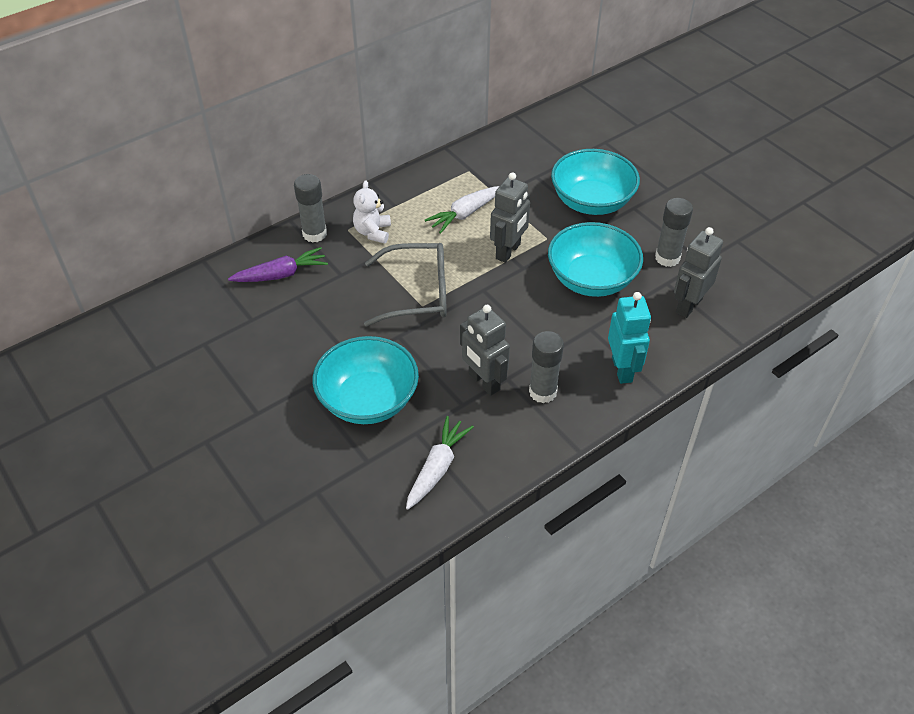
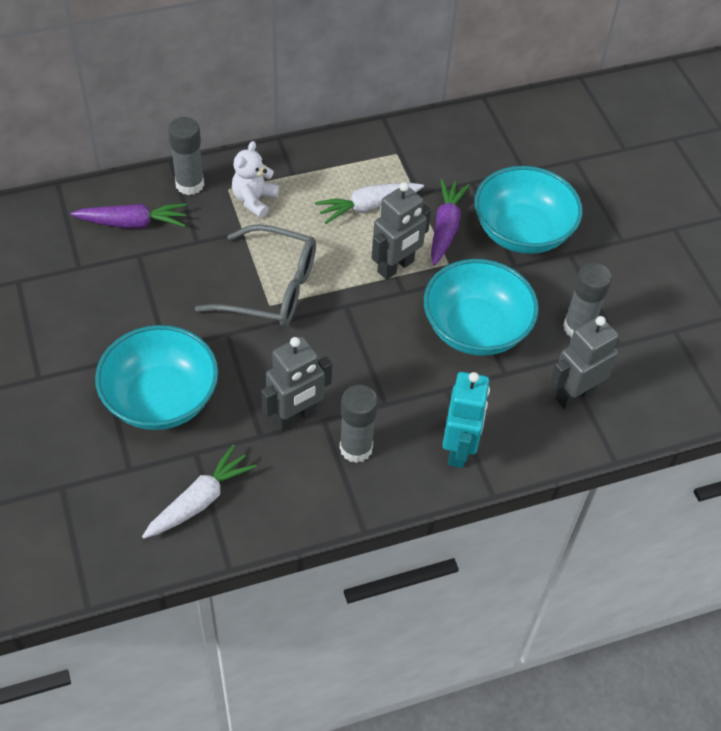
camera: 15 degrees right, 5 degrees up
(483, 382) = (295, 416): grey robot -> grey robot turned 105 degrees counterclockwise
(532, 213) = (445, 227): none -> purple carrot

